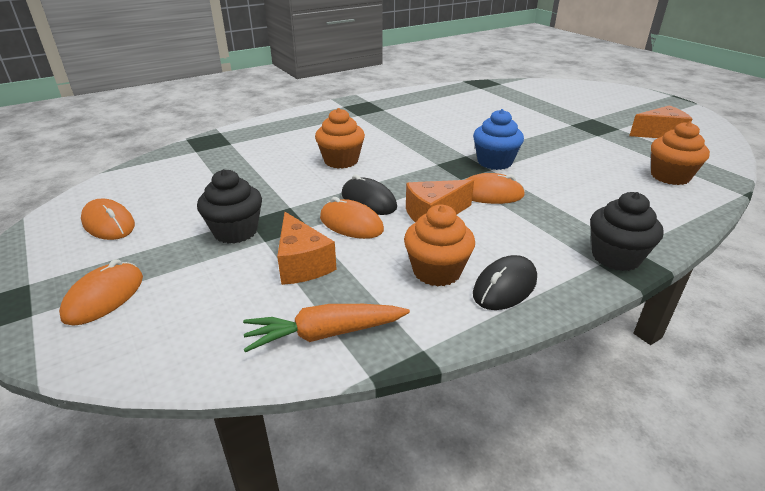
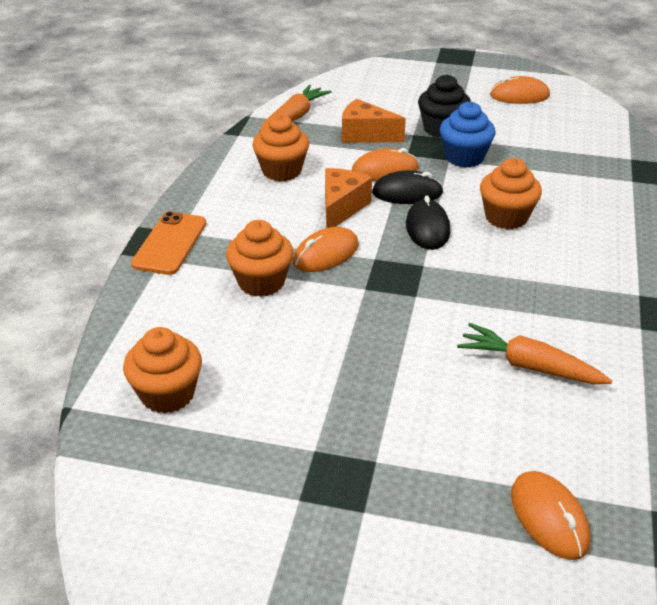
camera: 135 degrees right, 5 degrees up
(104, 297) = (424, 78): orange mouse -> orange mouse (549, 517)
(456, 119) = (529, 366): none -> orange carrot
(494, 162) = (374, 302): blue cupcake -> blue cupcake (464, 157)
(505, 286) = (229, 183): black mouse -> black mouse (427, 228)
(558, 199) = (261, 282): none -> orange cupcake
(615, 257) = (170, 243): black cupcake -> orange phone
(659, 134) = (228, 523): orange cheese -> none

